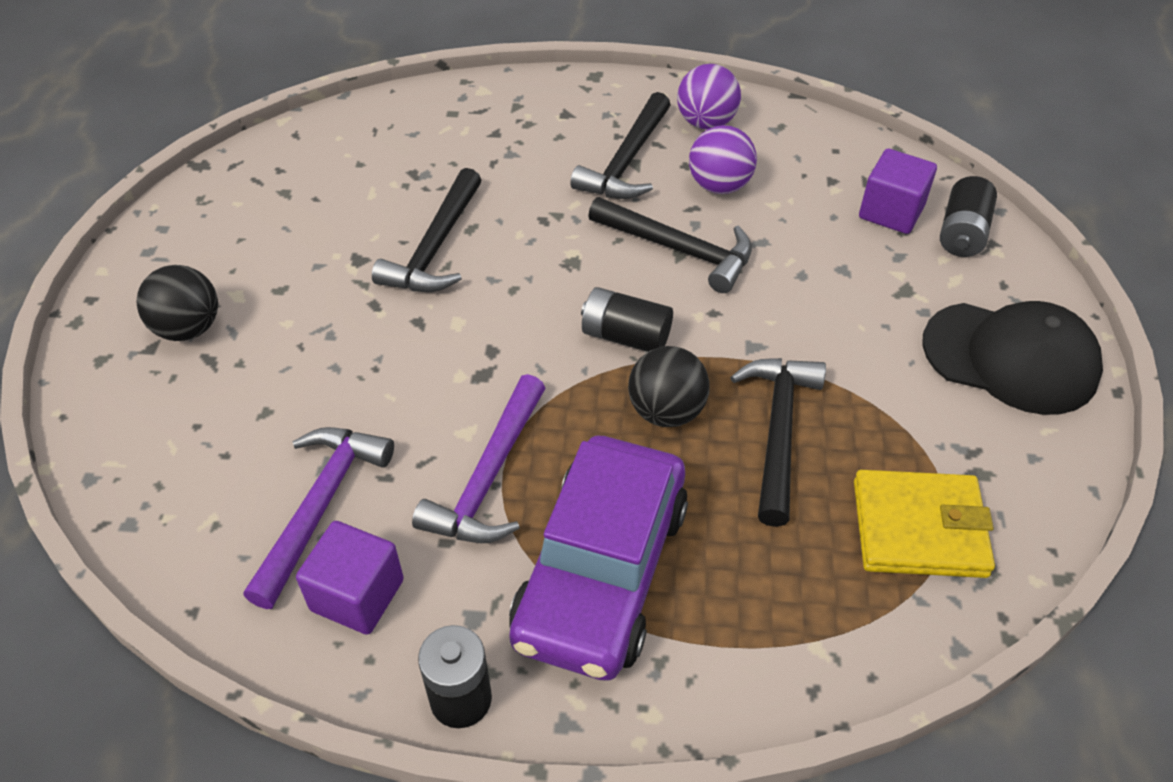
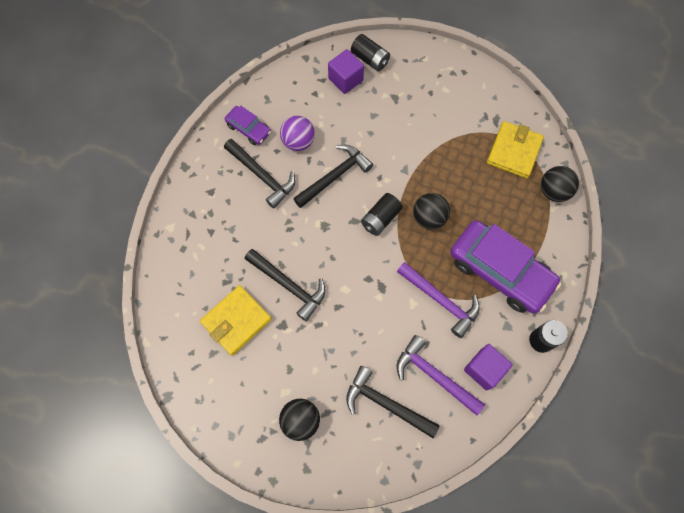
camera: 70 degrees left, 20 degrees up
(348, 203) = (236, 321): none -> yellow wallet
(706, 122) = (249, 129): purple ball -> purple car
(778, 431) = (453, 180): black hammer -> black hammer (385, 404)
(864, 638) = (553, 191): none -> black ball
(1010, 358) = (445, 79): black cap -> none

